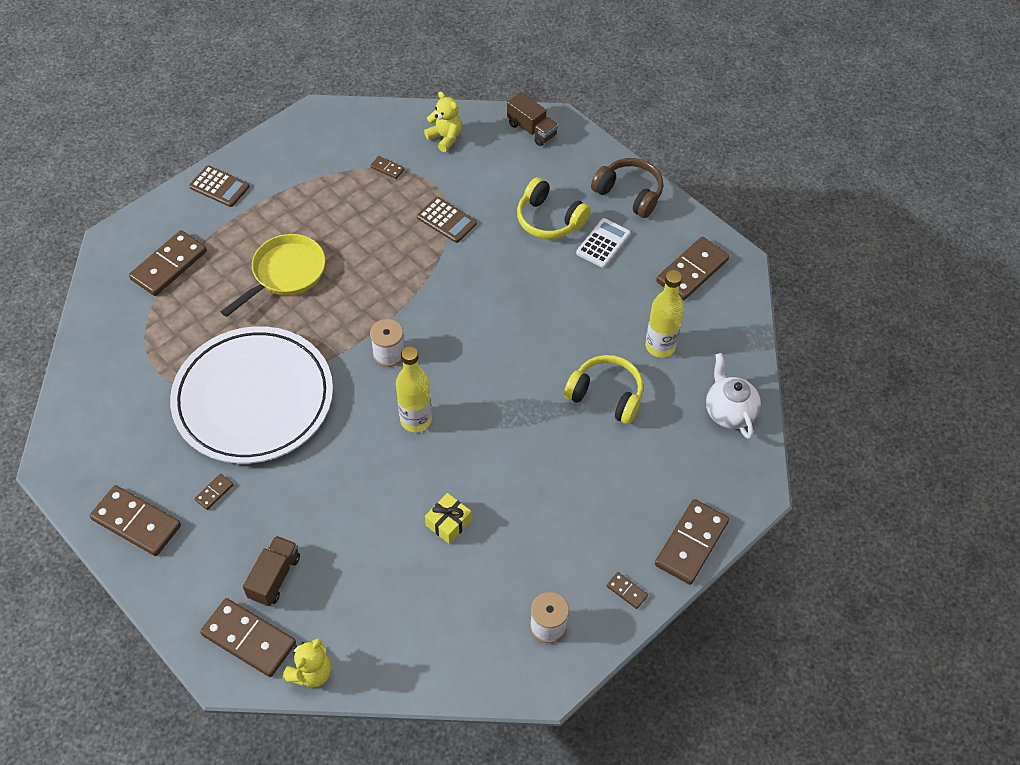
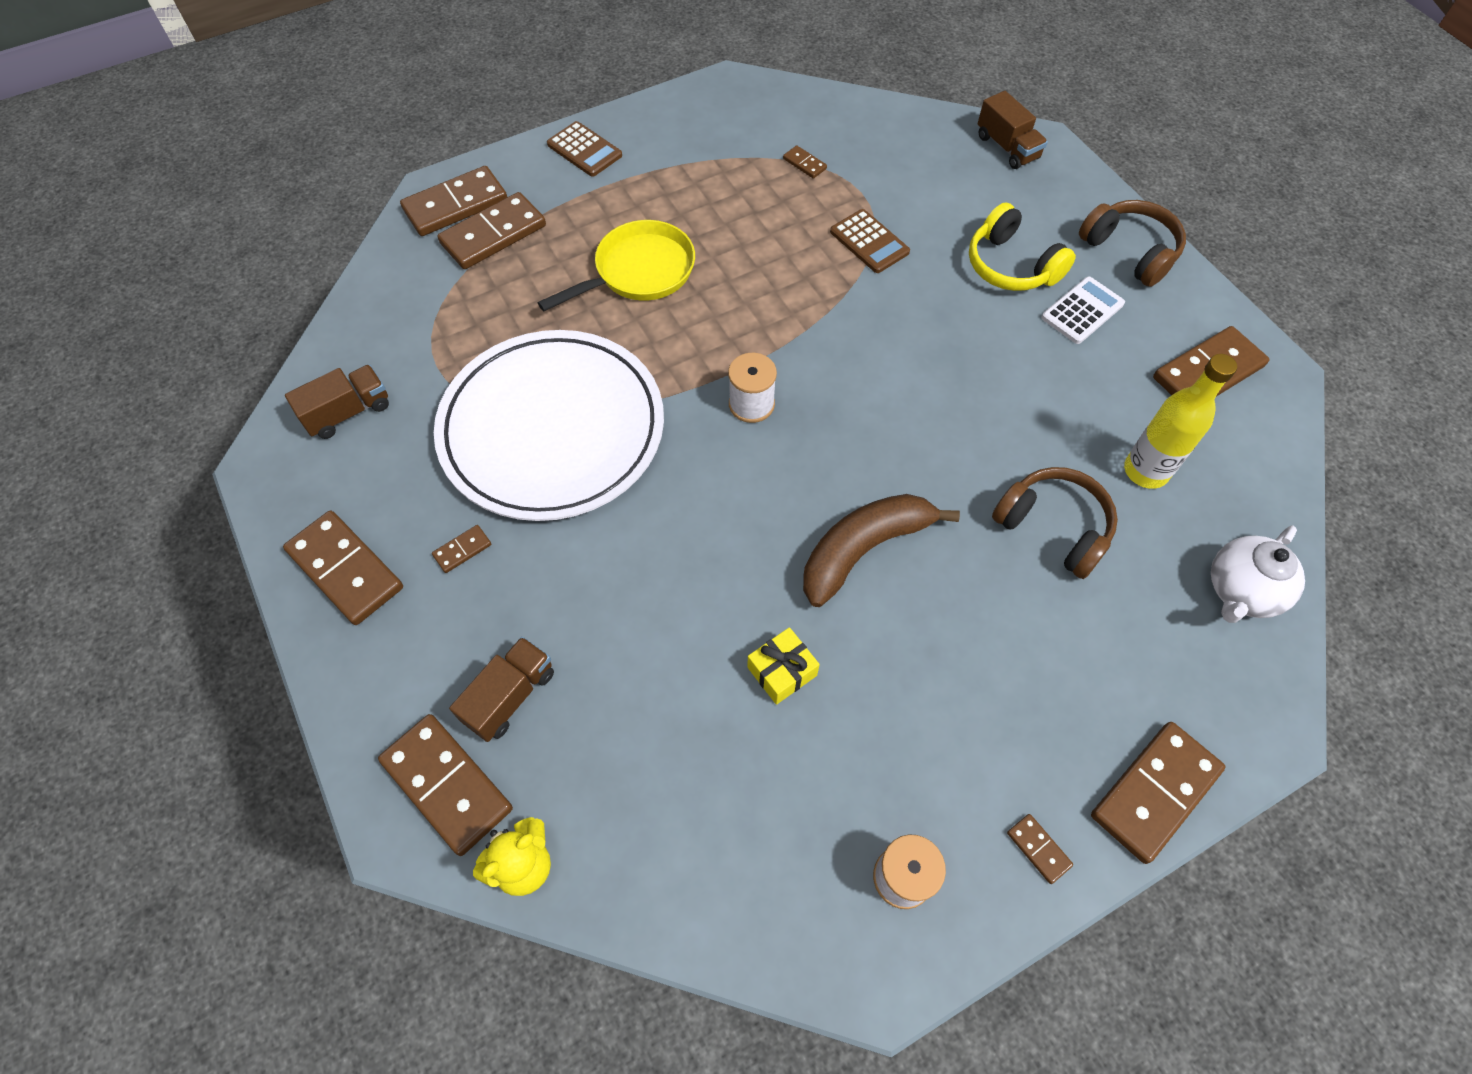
camera: 15 degrees right, 5 degrees up
(102, 416) = (348, 412): none -> brown truck
(133, 248) = (455, 205): none -> brown domino
(416, 420) = (768, 505): yellow bottle -> none
(445, 138) = (889, 139): yellow teddy bear -> none
(485, 435) = (864, 549): none -> brown banana
(606, 395) = (1053, 527): yellow headphones -> brown headphones
(729, 411) = (1240, 591): white teapot -> white teapot turned 135 degrees counterclockwise

